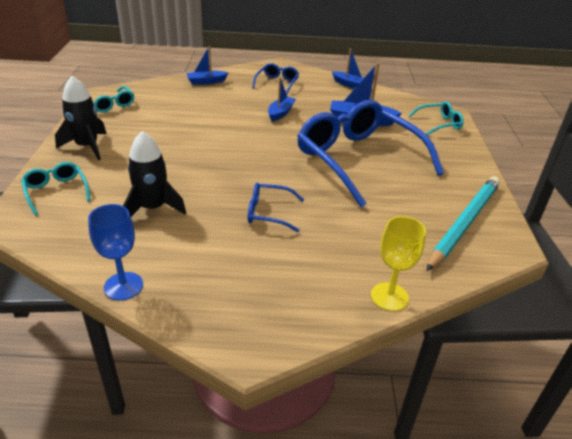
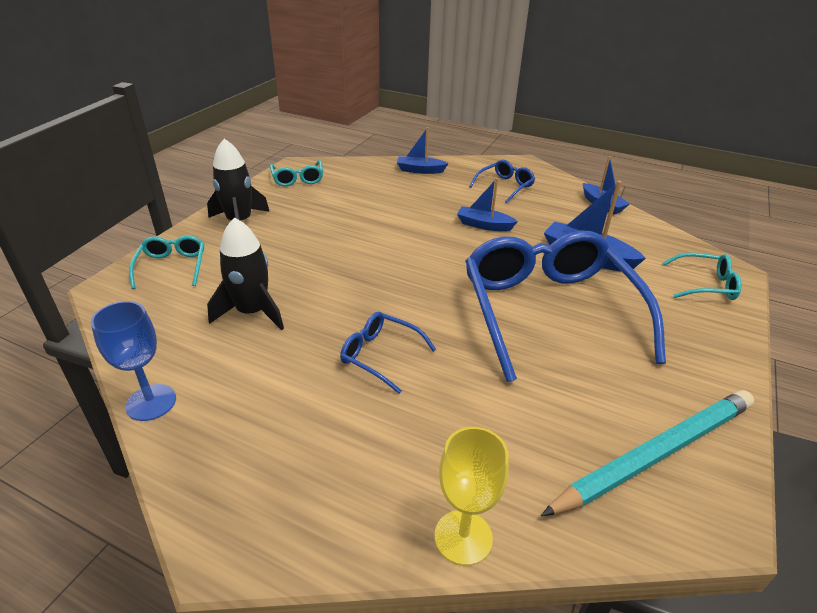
camera: 25 degrees right, 0 degrees up
(280, 113) = (484, 225): blue boat -> blue boat turned 120 degrees counterclockwise

